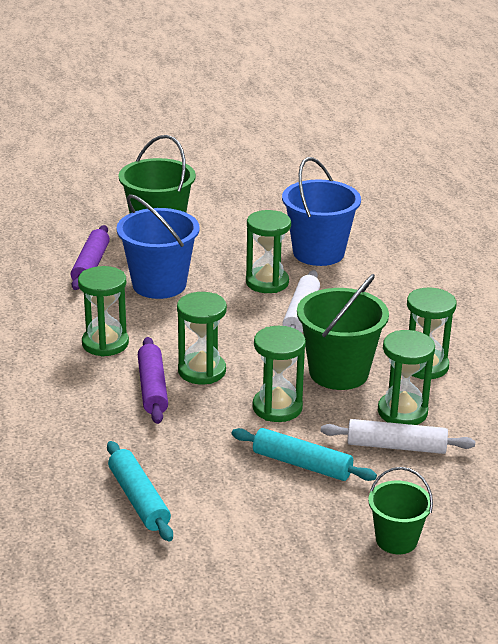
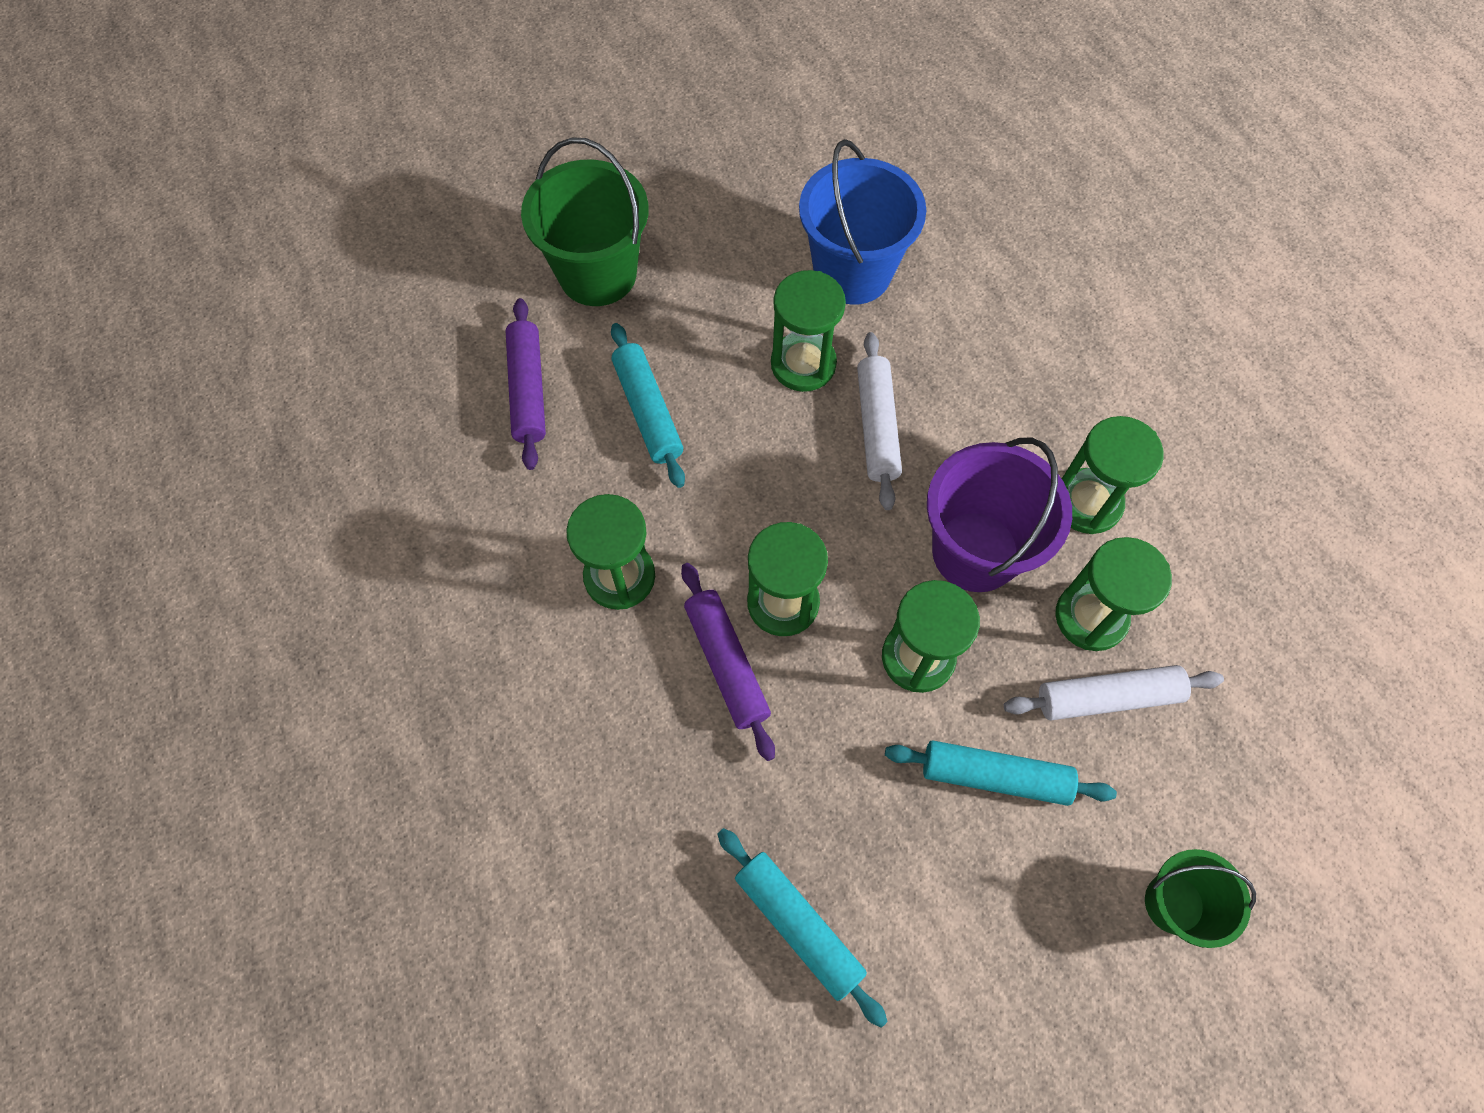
camera: 15 degrees left, 35 degrees up
(159, 284) = (648, 411): blue bucket -> turquoise rolling pin
(338, 372) = (975, 551): green bucket -> purple bucket

